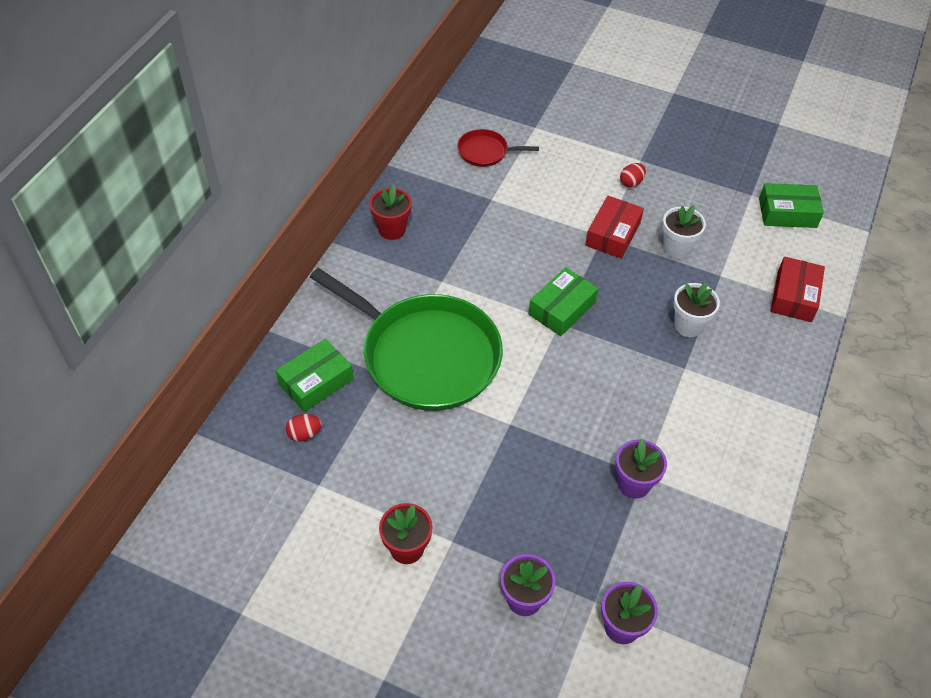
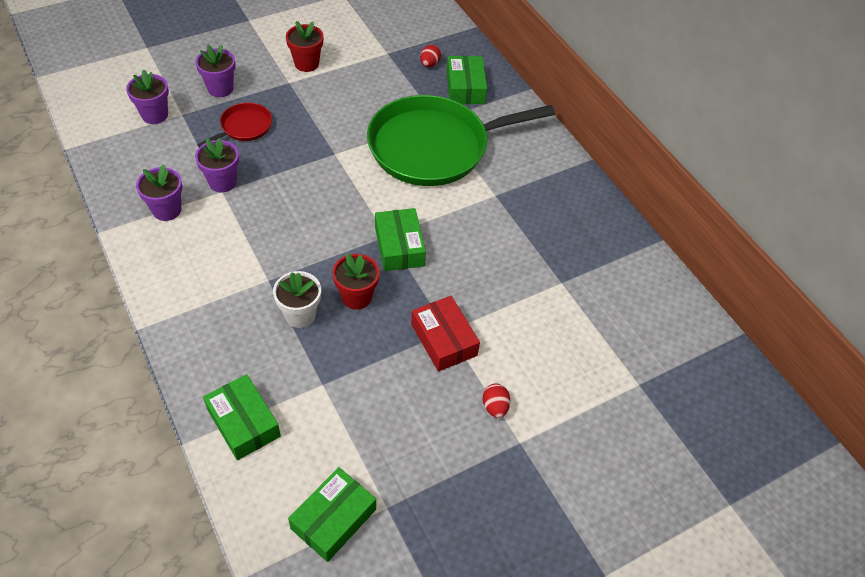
camera: 125 degrees right, 0 degrees up
(392, 229) = (577, 198): red flower pot -> red flower pot (356, 297)
(485, 152) = (629, 318): red pan -> red pan (244, 127)
(676, 248) = (383, 376): white flower pot -> none
(707, 499) = (167, 210): none -> purple flower pot
(794, 296) = (243, 423): red box -> green box

